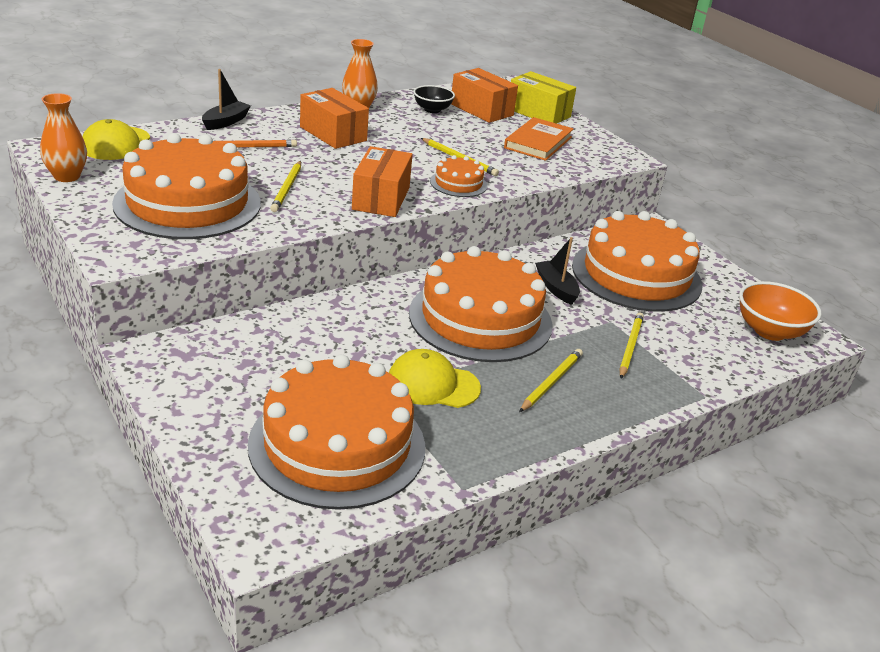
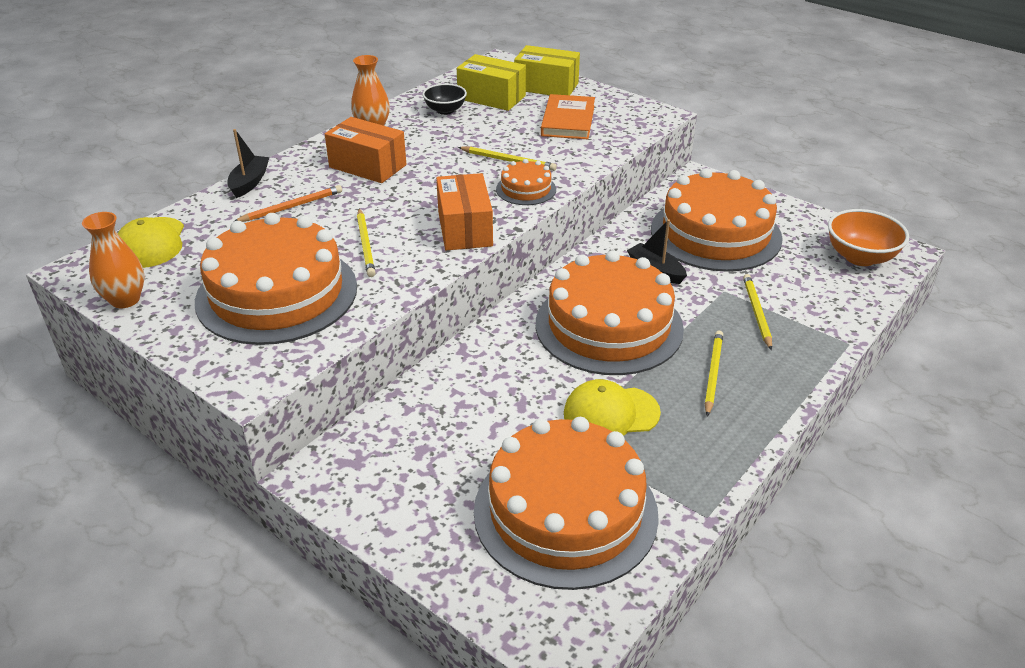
camera: 15 degrees left, 5 degrees up
(481, 110) = (491, 97): orange box -> yellow box

